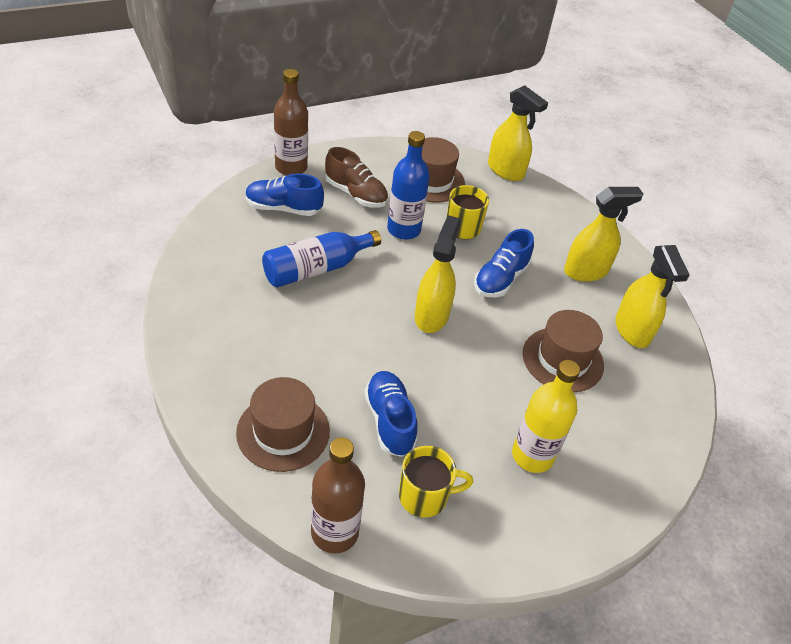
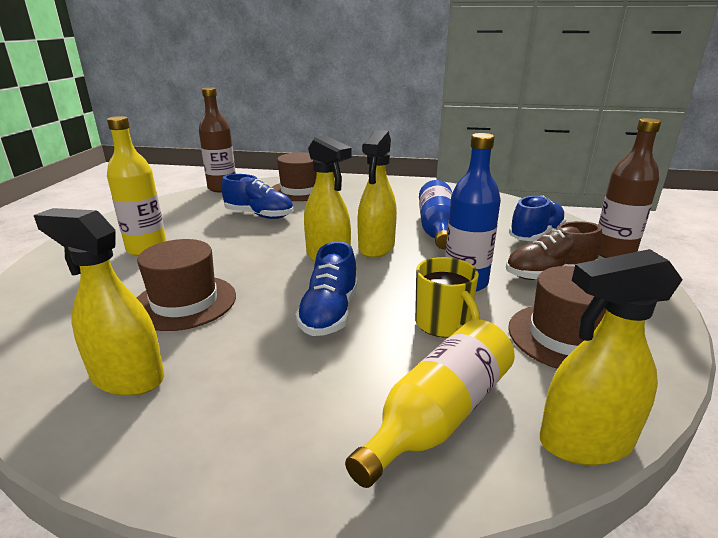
camera: 130 degrees right, 20 degrees down
(424, 496) = (196, 210): yellow mug -> none
(500, 279) = (329, 313): blue shoe -> blue shoe turned 150 degrees counterclockwise
(534, 211) = (439, 415): none -> yellow bottle
(586, 271) = (261, 397): yellow spray bottle -> yellow spray bottle (376, 248)

